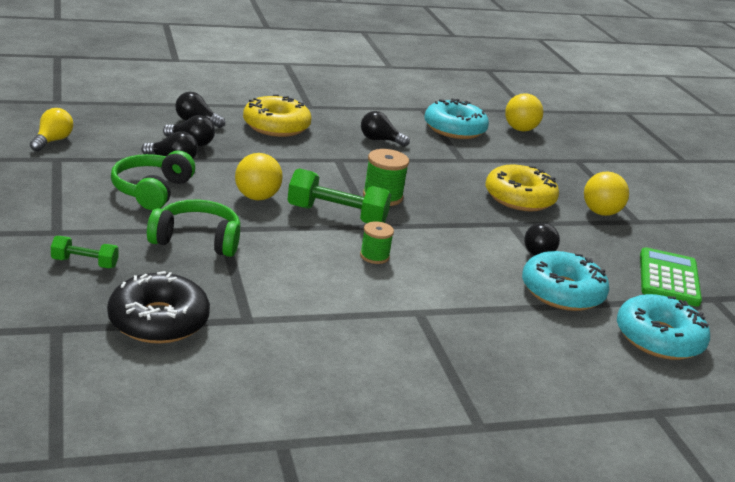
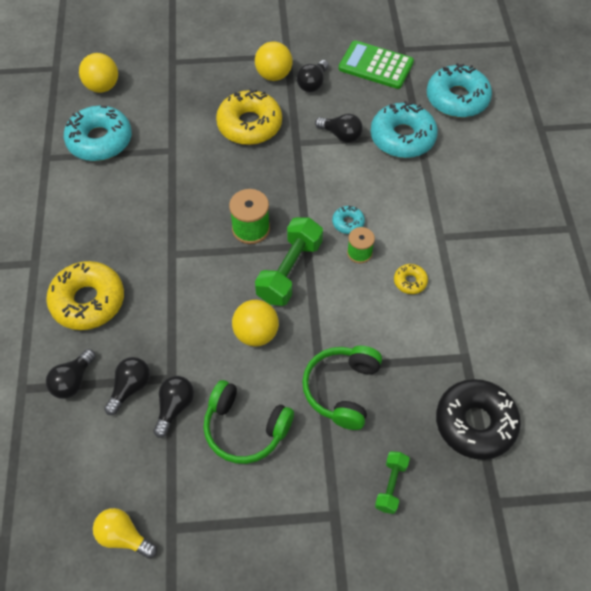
camera: 75 degrees left, 30 degrees up
(345, 287) = (410, 281): none -> yellow donut
(380, 140) = (126, 210): black light bulb -> black light bulb (312, 83)
(413, 251) = (348, 223): none -> turquoise donut

